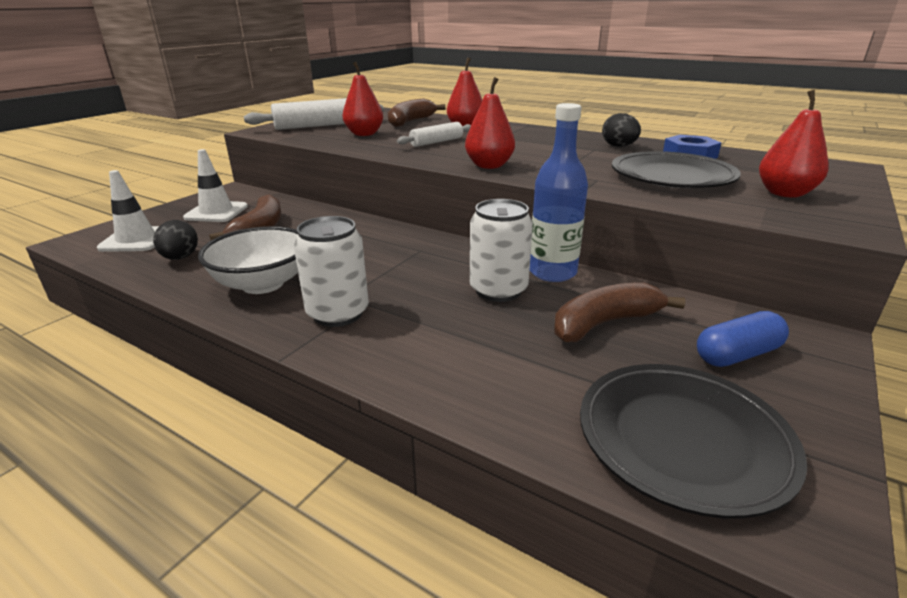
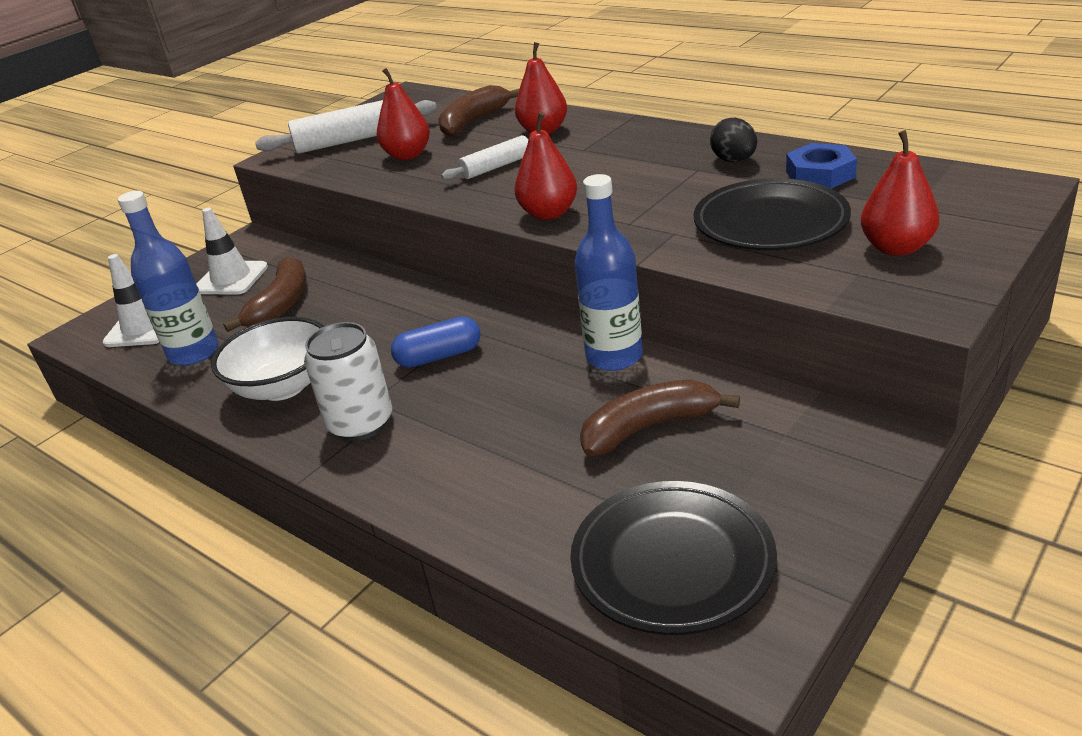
camera: 10 degrees right, 5 degrees up
(180, 258) = (194, 353): black egg -> blue bottle
(498, 290) = (543, 385): white can -> none
(737, 354) = (779, 464): blue capsule -> blue capsule (439, 356)

